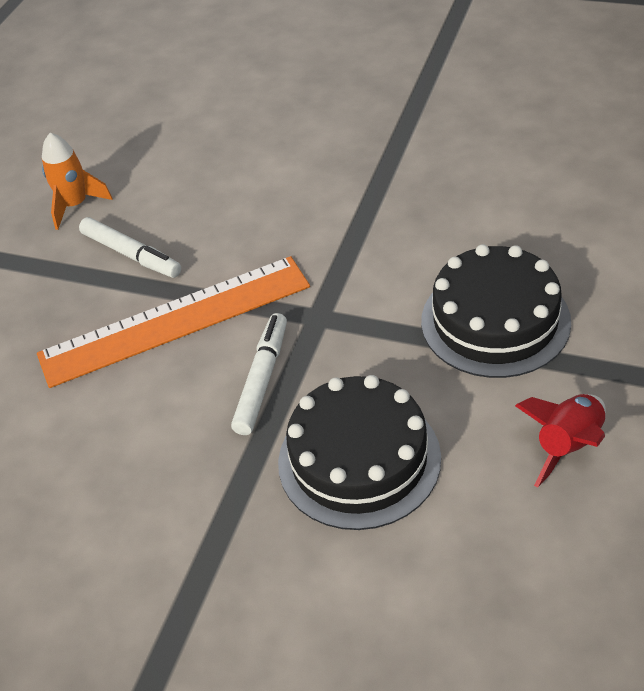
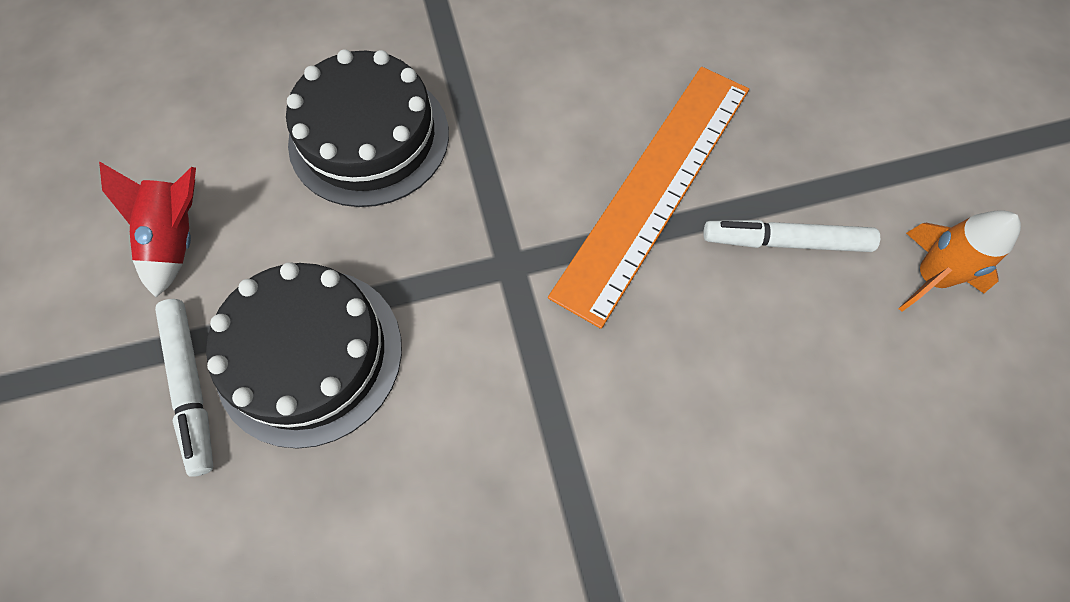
camera: 140 degrees right, 20 degrees up
(262, 379) = (513, 168): white marker -> white marker (191, 387)

